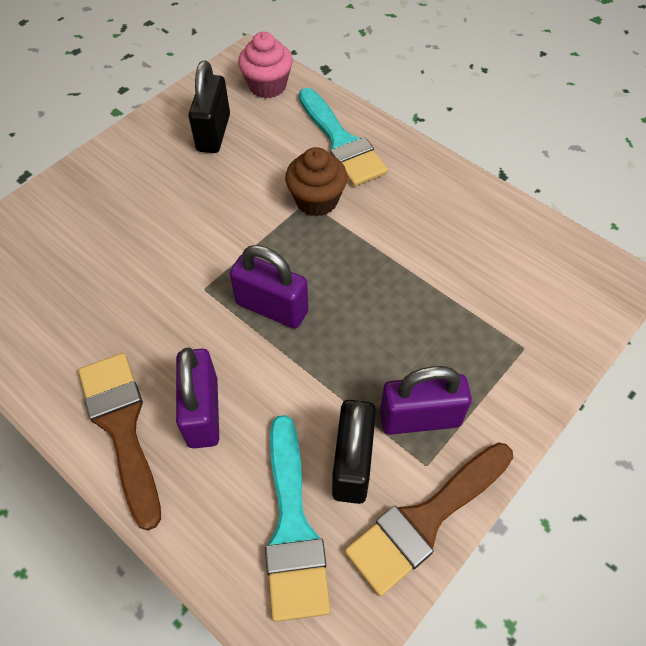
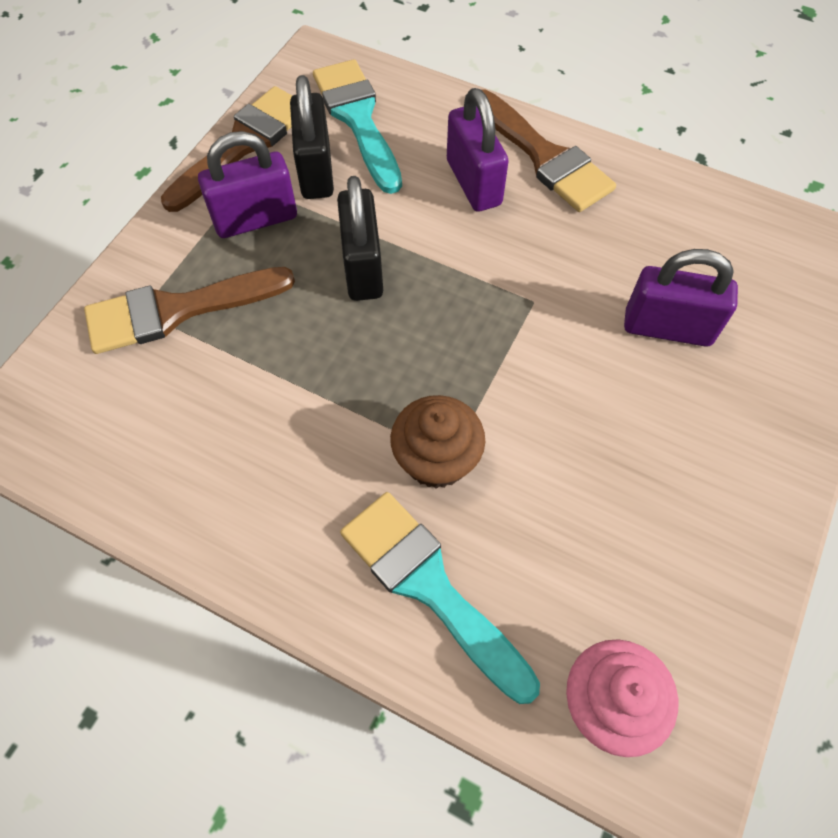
camera: 165 degrees right, 5 degrees up
(214, 133) = (647, 556): black padlock -> black padlock (362, 267)
(272, 308) = (444, 295): purple padlock -> purple padlock (667, 327)
(493, 341) = (177, 310): none -> brown brush

